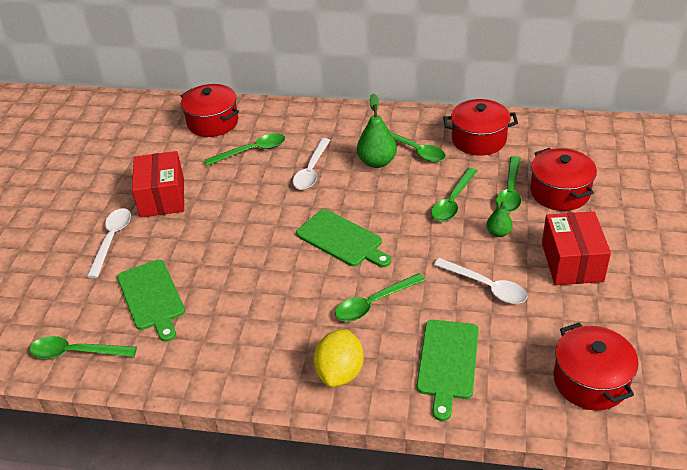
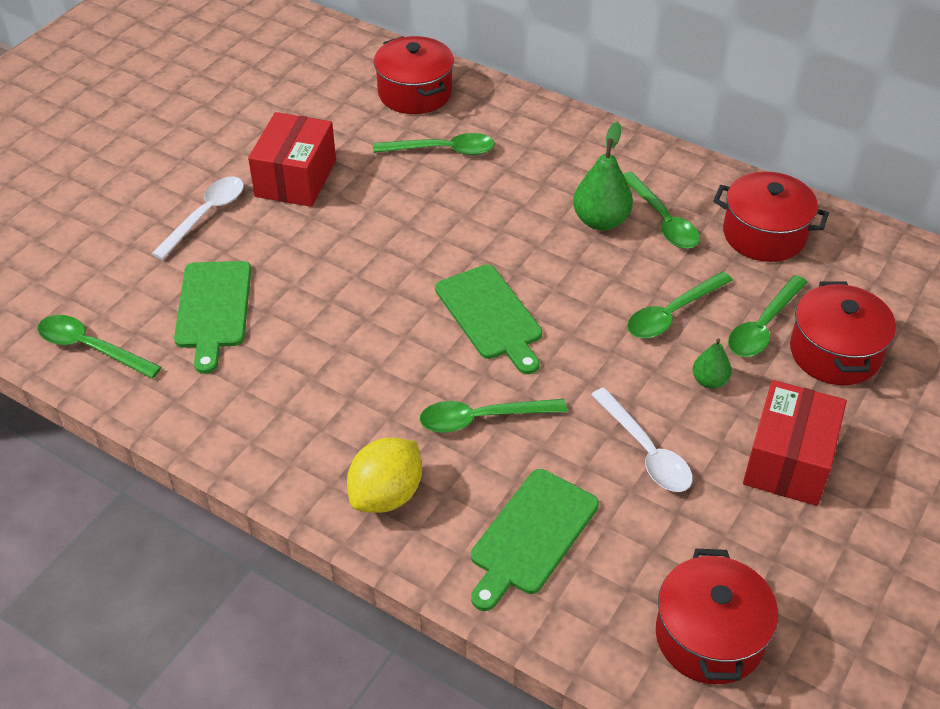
camera: 20 degrees right, 5 degrees up
(311, 170) = (505, 204): white spoon -> none

